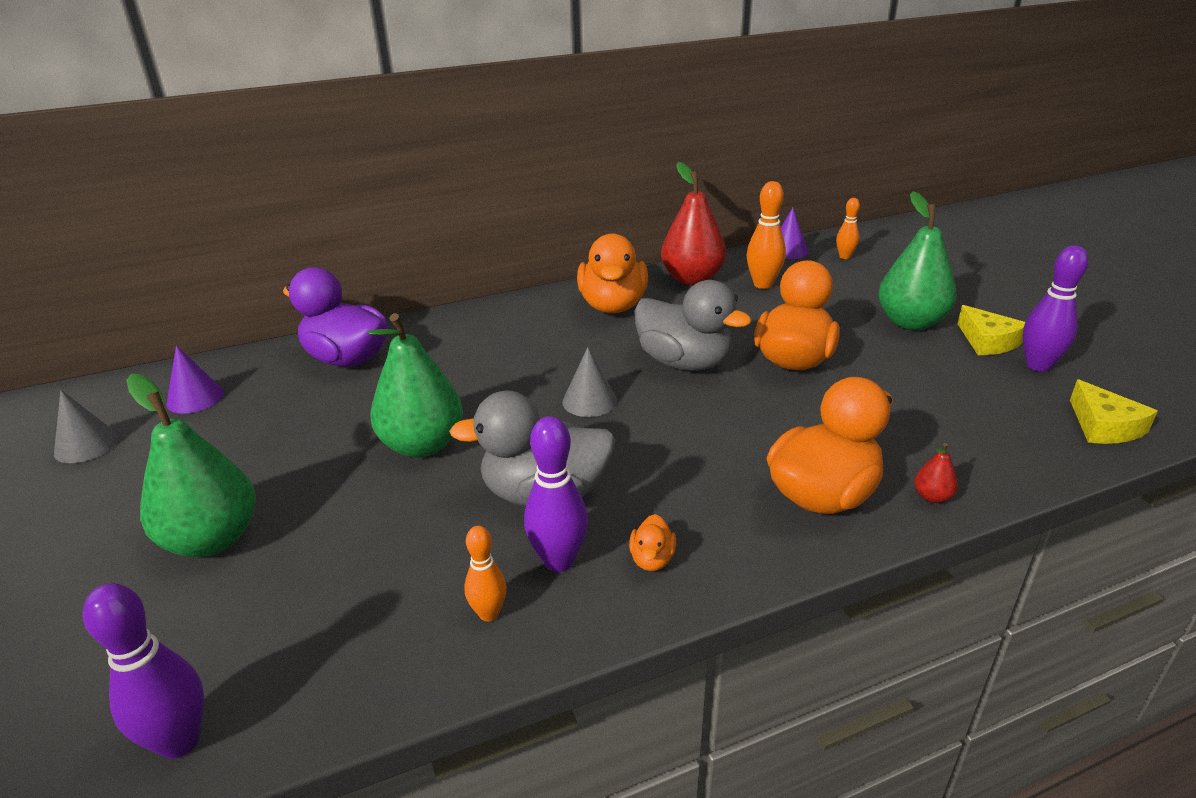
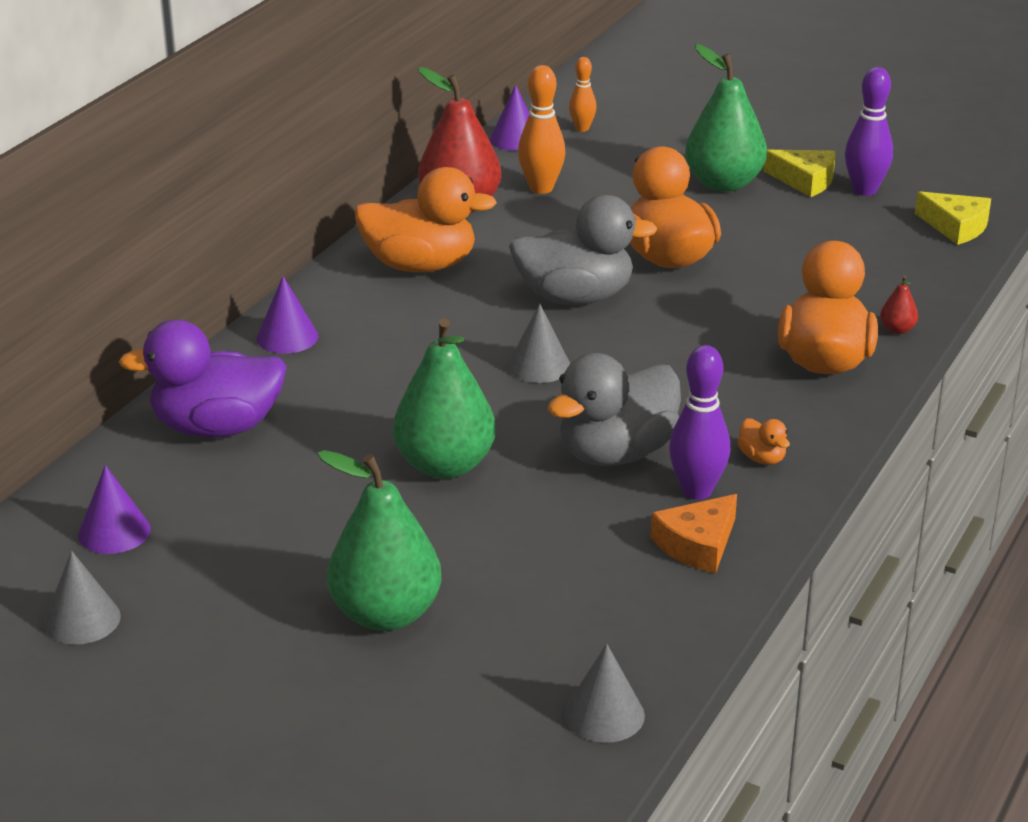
camera: 40 degrees left, 0 degrees up
(180, 741) = (604, 714): purple bowling pin -> grey cone
(470, 321) = (287, 337): none -> purple cone
(489, 613) = (697, 545): orange bowling pin -> orange cheese
(613, 306) = (420, 265): orange duck -> orange duck turned 45 degrees counterclockwise

